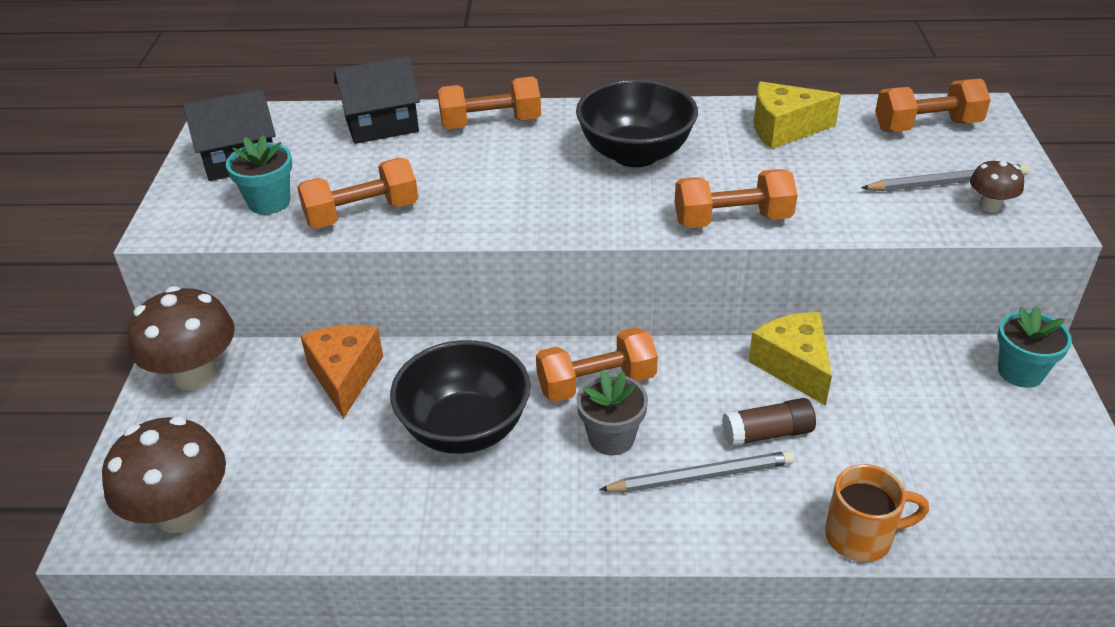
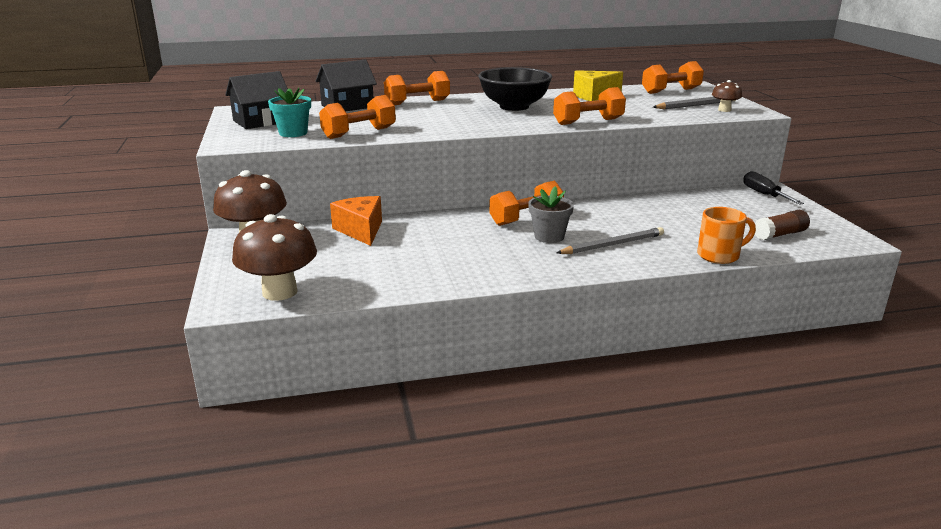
camera: 15 degrees left, 15 degrees down
(465, 429) = (454, 242): black bowl -> none
(767, 433) = (640, 227): brown glue stick -> brown glue stick (779, 234)
(794, 366) = (639, 203): yellow cheese -> none
(1020, 372) = (764, 194): turquoise flower pot -> black screwdriver

